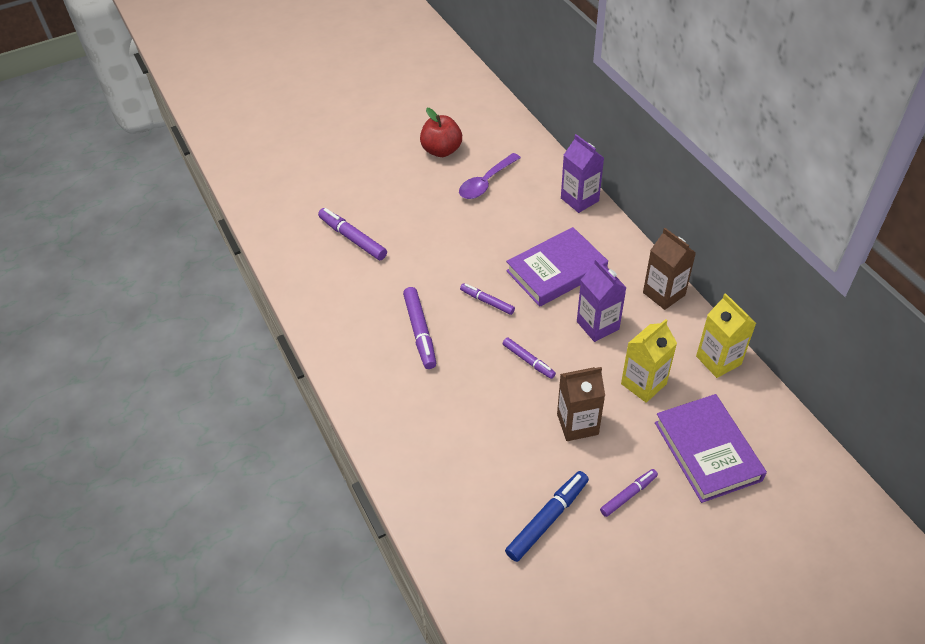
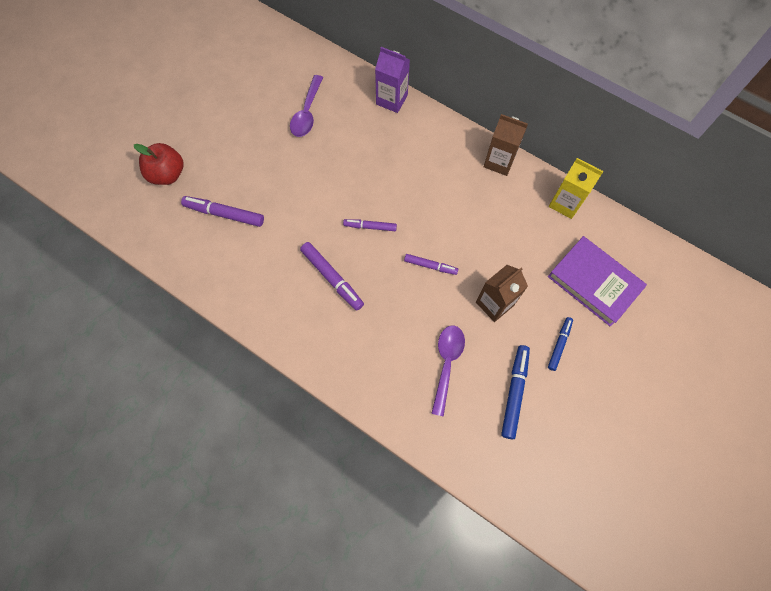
camera: 30 degrees left, 20 degrees up
(441, 150) = (251, 95): red apple -> red apple (167, 174)
(489, 458) = (447, 363): none -> purple spoon
(556, 271) = (409, 175): purple book -> none
(597, 325) = (465, 211): purple carton -> none
(628, 495) = (559, 344): purple marker -> blue marker
(643, 384) = (523, 247): yellow carton -> none

